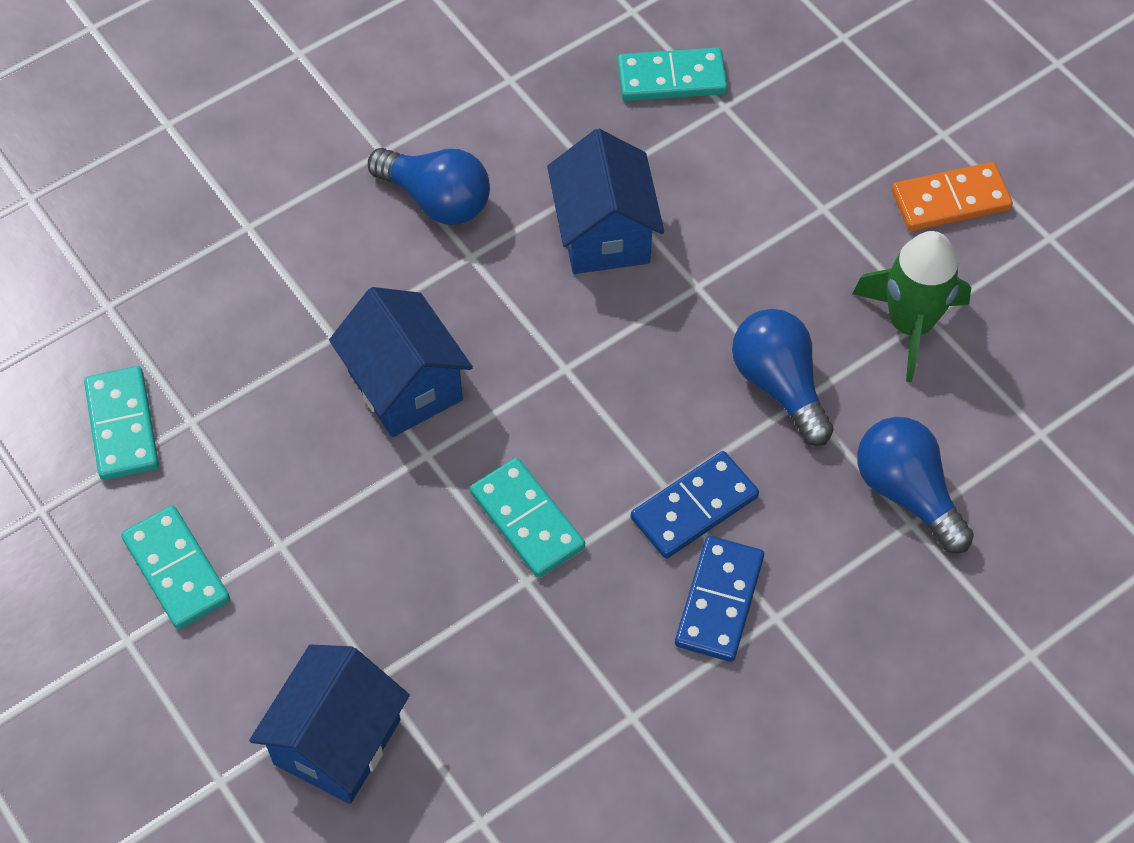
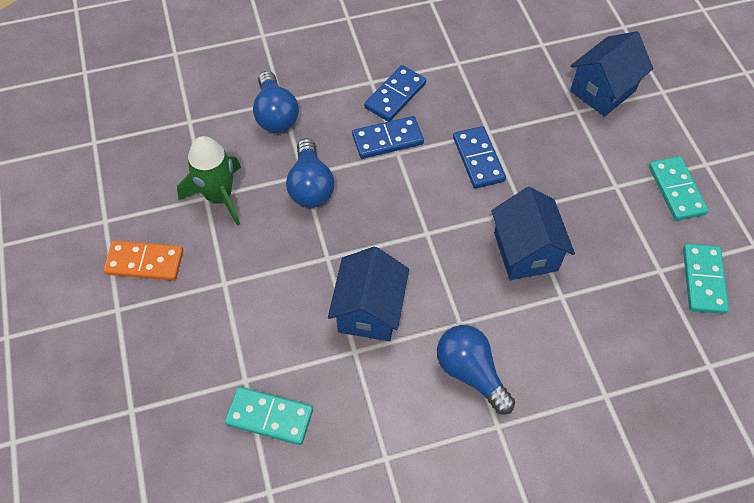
camera: 160 degrees left, 0 degrees up
(527, 520) = (478, 159): turquoise domino -> blue domino

